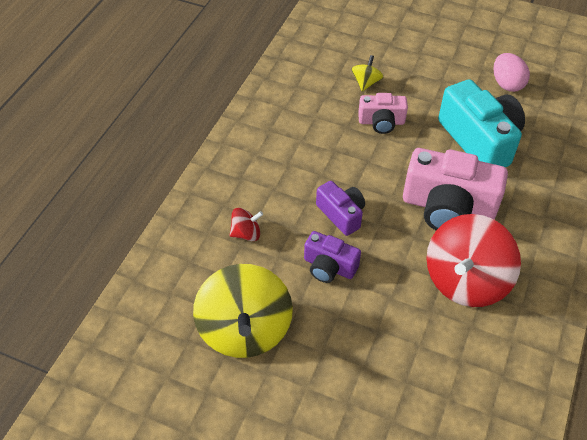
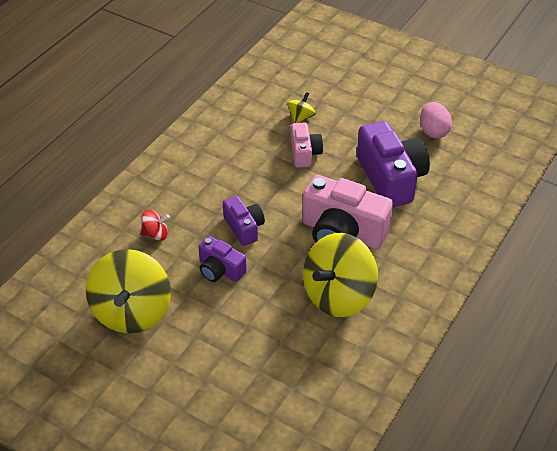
camera: 10 degrees right, 5 degrees down
(381, 122) = (304, 153): pink camera -> pink camera turned 105 degrees counterclockwise
(465, 281) = (338, 295): red spinning top -> yellow spinning top
(479, 140) = (391, 178): turquoise camera -> purple camera

